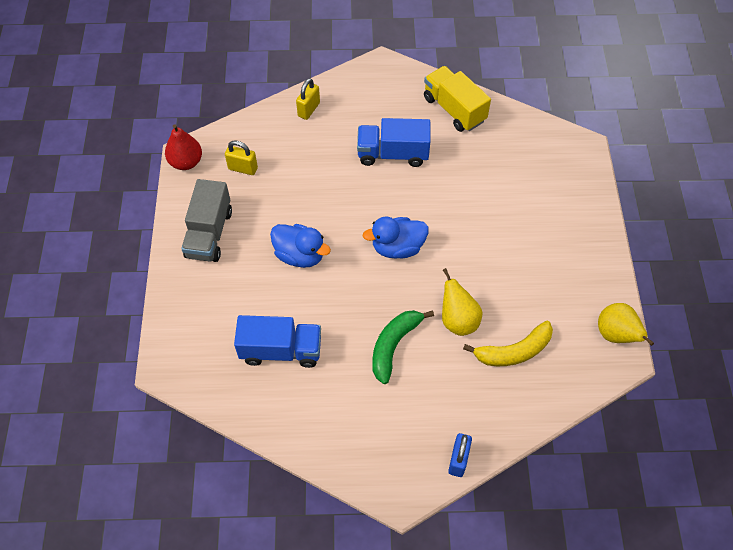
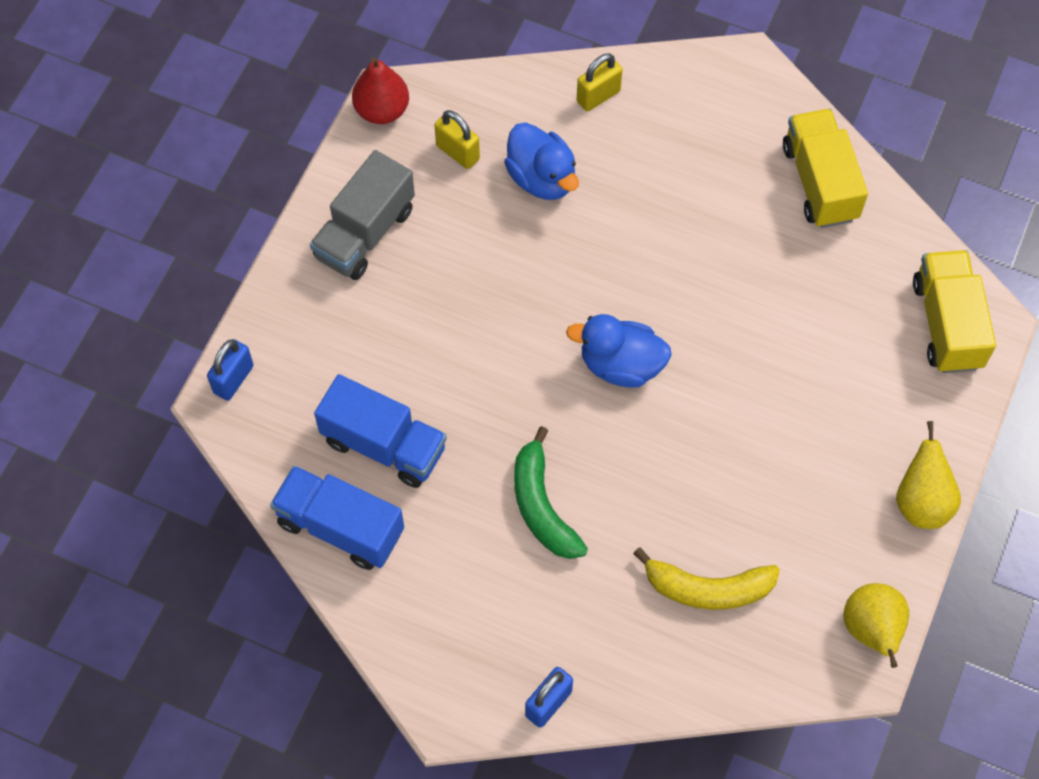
camera: 25 degrees right, 5 degrees up
(167, 350) = (233, 379): none -> blue padlock
(300, 255) = (476, 318): blue duck -> blue duck (542, 178)
(393, 154) = (688, 217): blue truck -> blue truck (340, 527)
(394, 345) = (542, 506): green banana -> green banana turned 75 degrees counterclockwise
(458, 320) = (651, 509): yellow pear -> yellow pear (921, 502)
(561, 156) = (947, 324): none -> yellow truck

